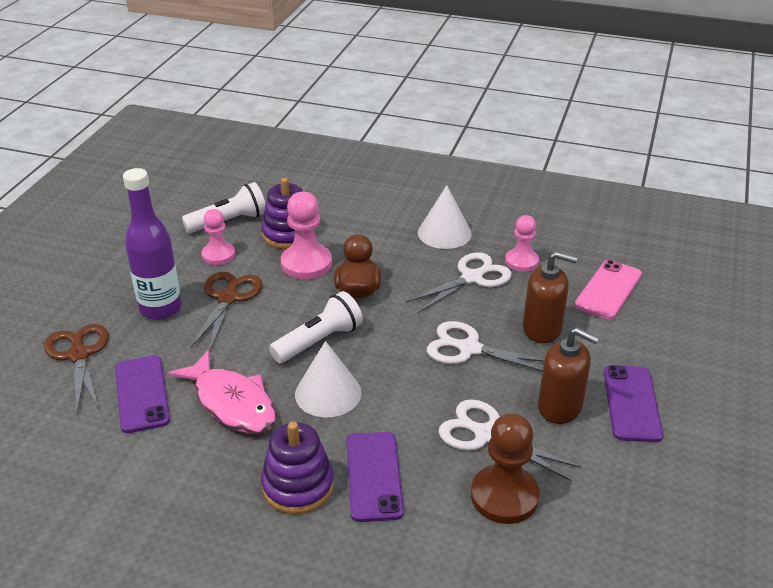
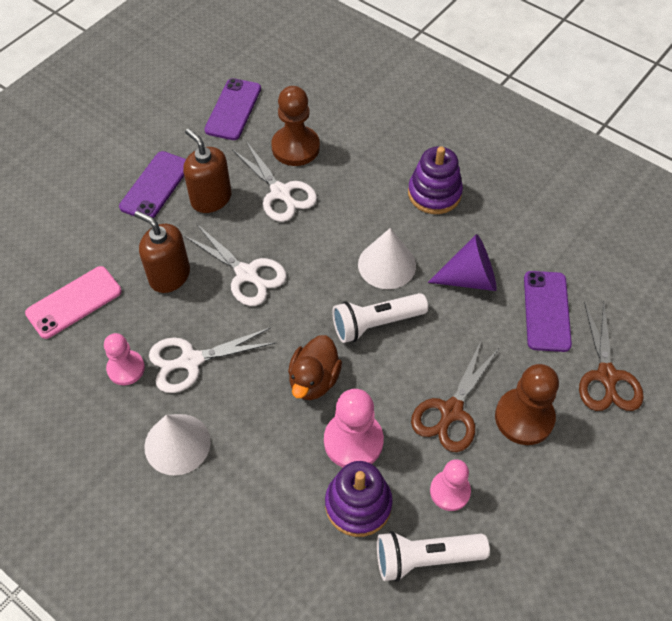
camera: 160 degrees left, 20 degrees up
(160, 309) = (524, 417): purple bottle -> brown pawn
(232, 403) = (469, 278): pink fish -> purple cone
(374, 476) = (378, 185): purple phone -> purple phone (233, 109)

